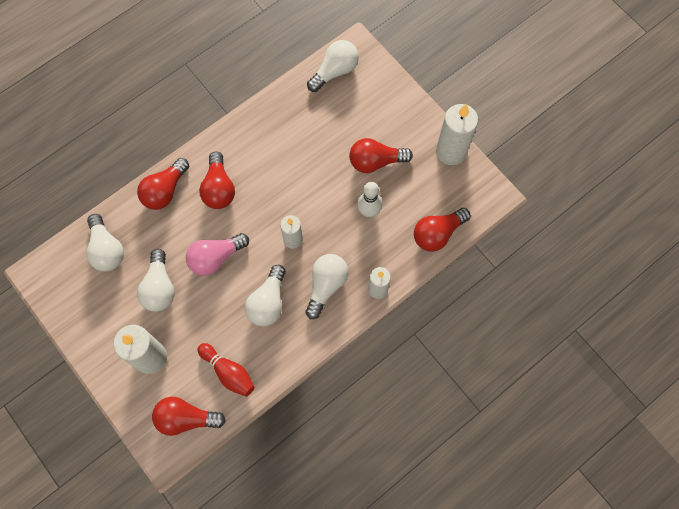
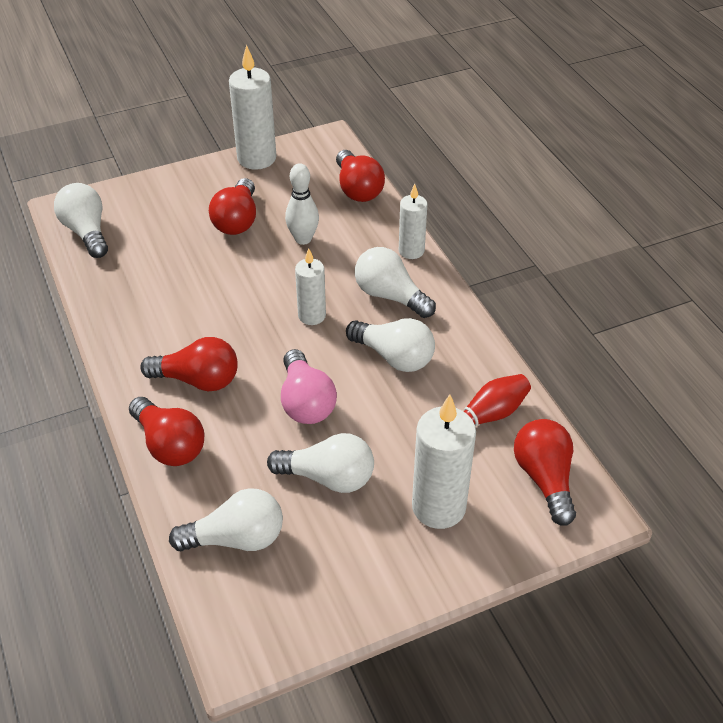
camera: 75 degrees left, 25 degrees down
(186, 418) = (544, 478): red light bulb -> red light bulb turned 150 degrees clockwise

